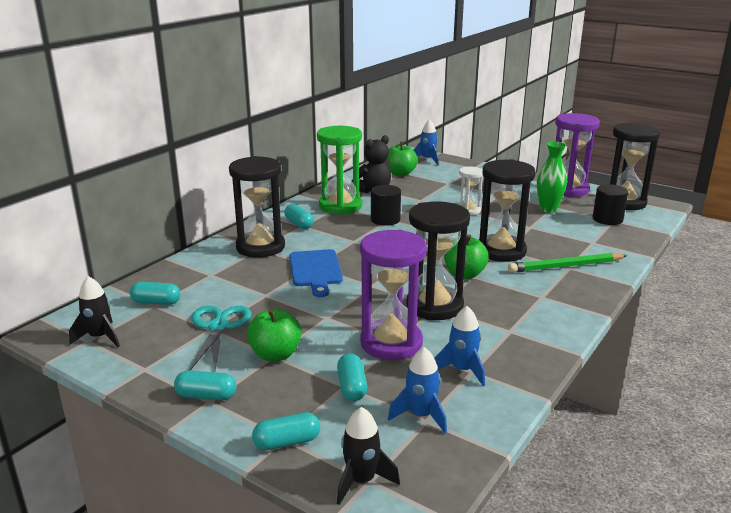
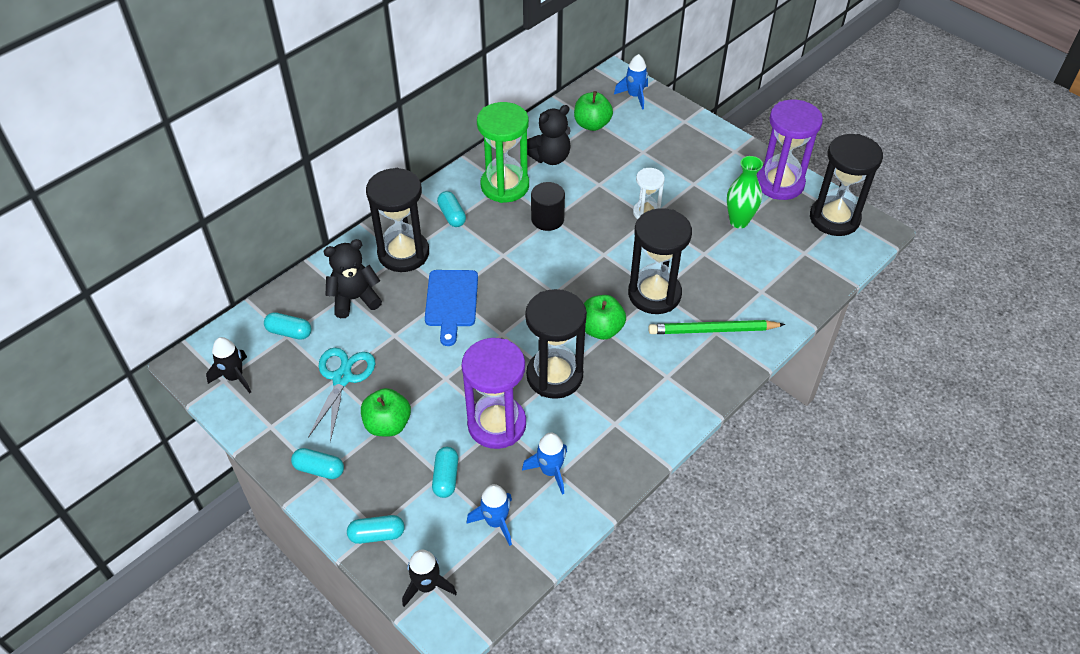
camera: 10 degrees right, 25 degrees up
(219, 276) = (354, 299): none -> black teddy bear
(607, 219) = (798, 250): black cylinder -> none

